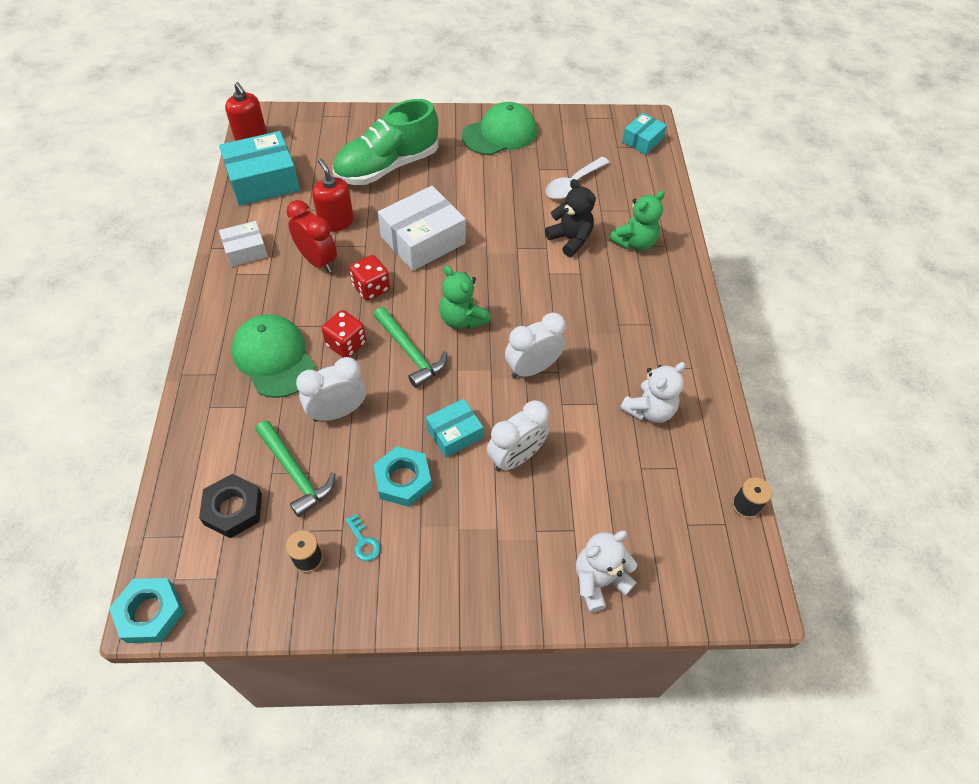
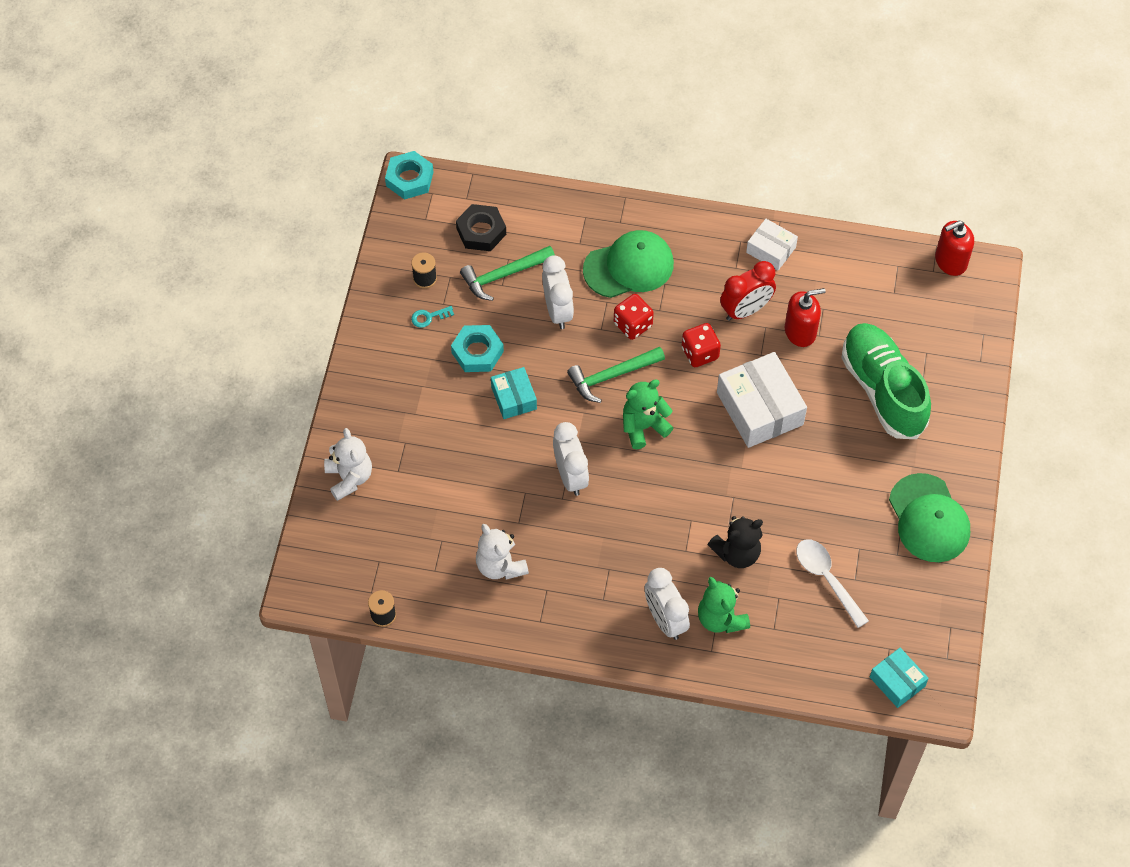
camera: 105 degrees right, 5 degrees up
(245, 250) = (771, 250): white box -> white box turned 45 degrees counterclockwise
(263, 181) = (874, 269): turquoise box -> none
(516, 457) = (477, 442): white clock -> white clock (665, 620)

